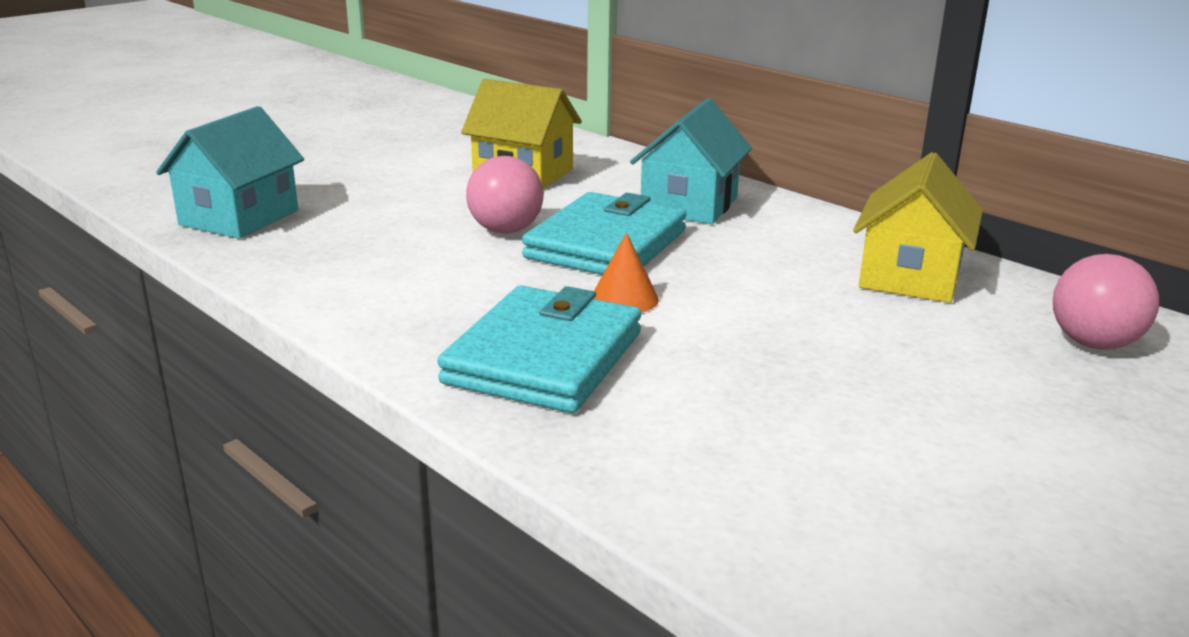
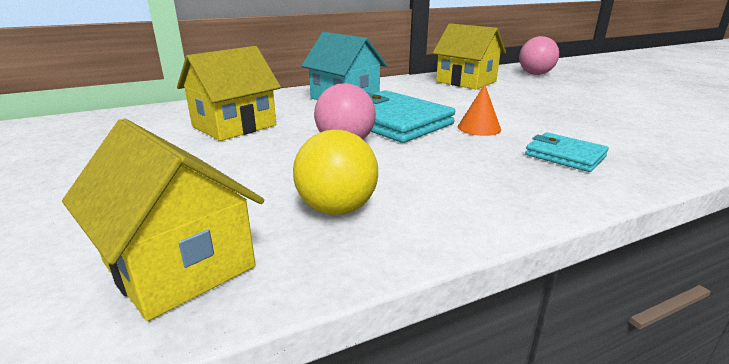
camera: 70 degrees left, 0 degrees up
(239, 217) = (179, 264): turquoise house -> yellow house
(337, 250) = (337, 208): none -> yellow ball
(544, 358) = (565, 156): turquoise wallet -> turquoise wallet, size x0.54

